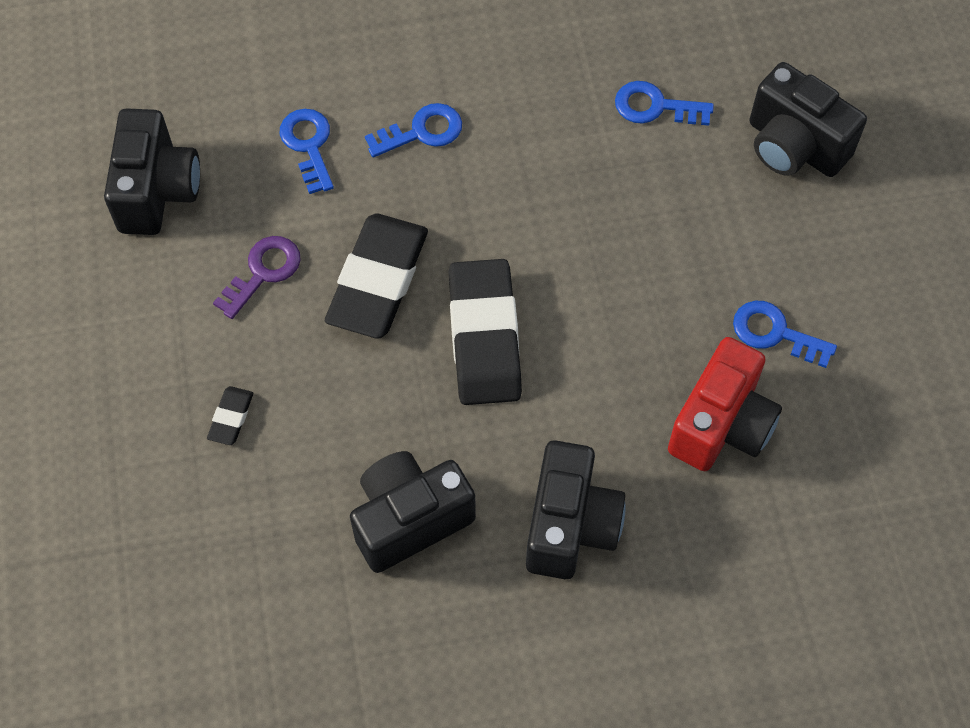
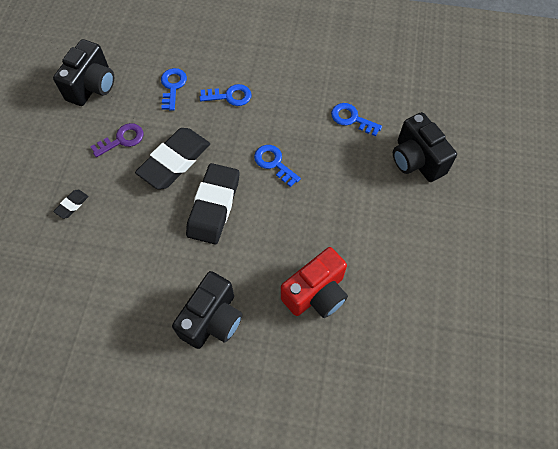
camera: 20 degrees right, 0 degrees up
(409, 520) = (132, 287): black camera -> none
(775, 333) = (365, 254): blue key -> blue key (274, 163)

